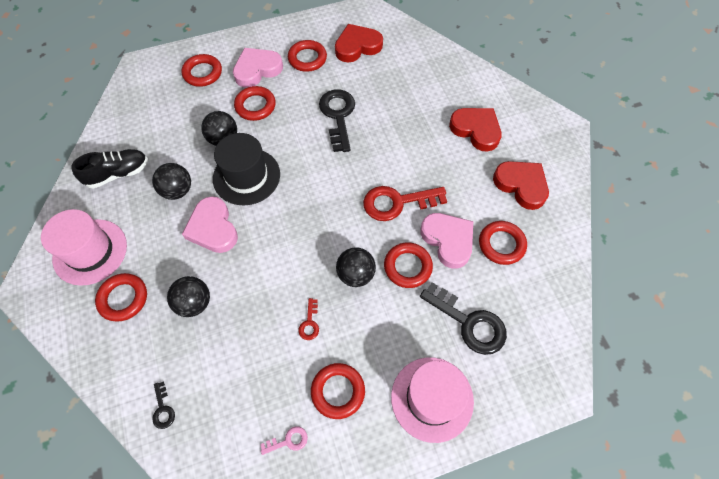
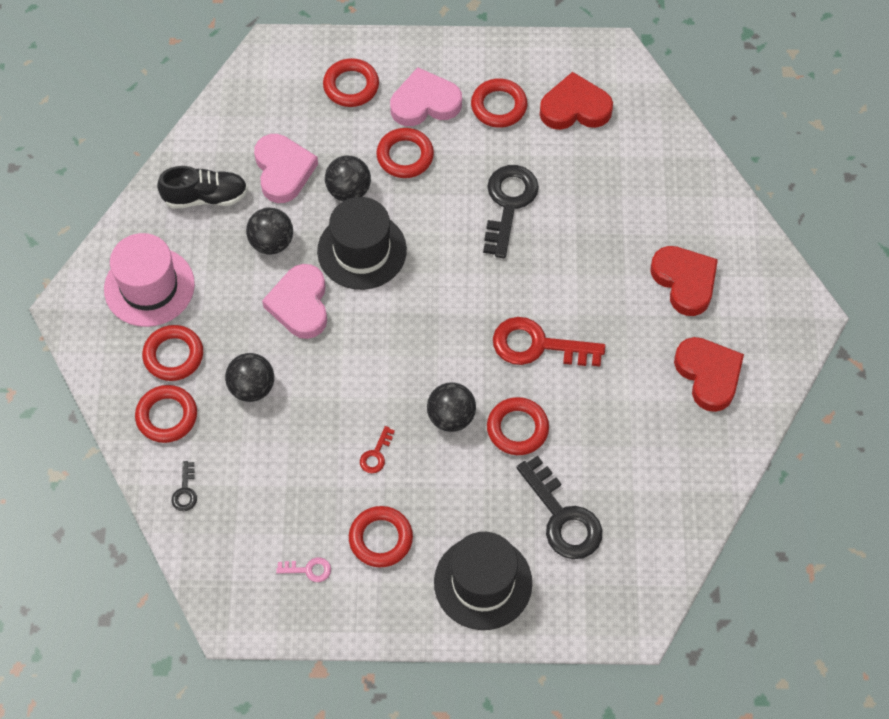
camera: 20 degrees right, 0 degrees up
(432, 398) = (483, 582): pink hat -> black hat
(448, 240) = (581, 413): pink heart -> pink heart (283, 170)
(501, 244) = (646, 440): red ring -> red ring (167, 416)

